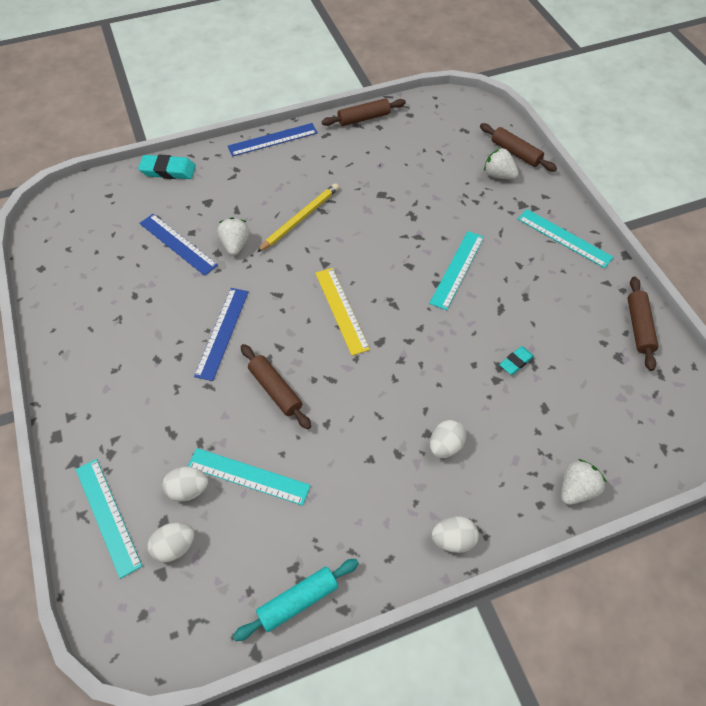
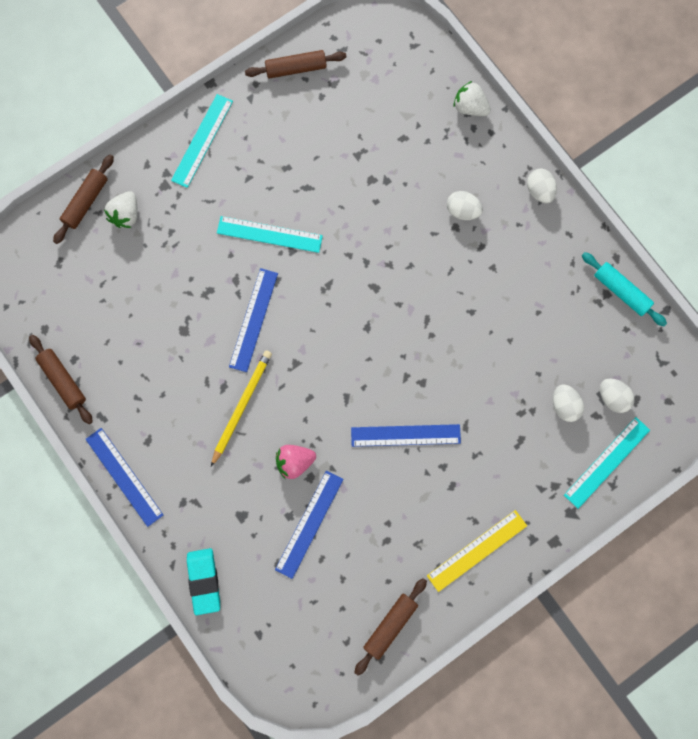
camera: 105 degrees left, 20 degrees up
(235, 245) = (294, 462): white strawberry -> pink strawberry
(248, 476) = (538, 361): turquoise ruler -> none
(275, 390) = (452, 365): brown rolling pin -> brown rolling pin (390, 625)
(300, 219) = (241, 406): yellow pencil -> yellow pencil turned 90 degrees clockwise
(341, 310) = (348, 331): yellow ruler -> yellow ruler (477, 550)
(376, 242) = (253, 319): none -> blue ruler
(516, 362) = (363, 166): turquoise eraser -> none

